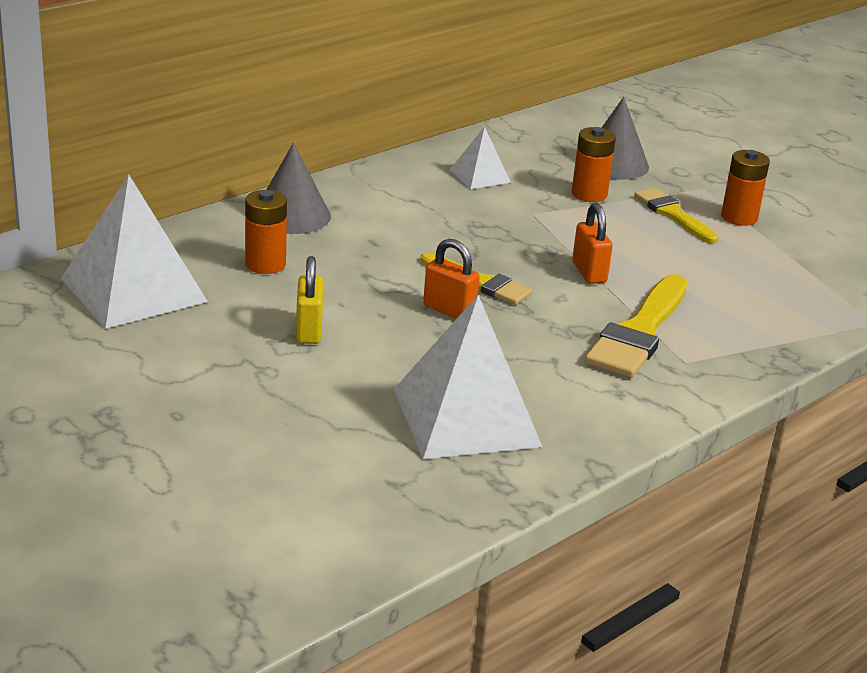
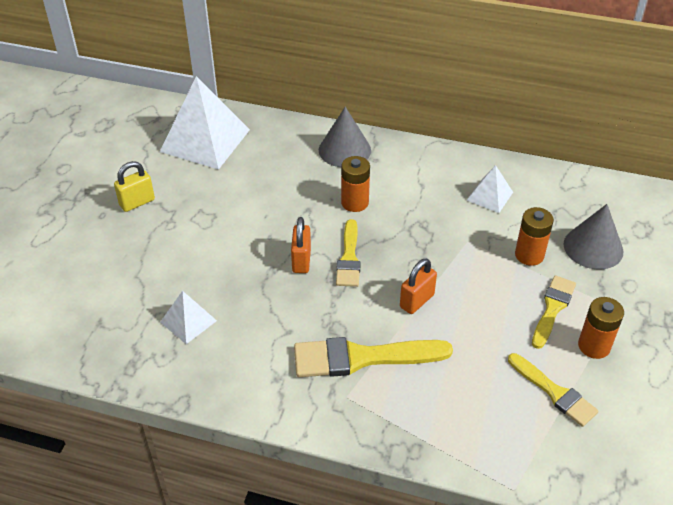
camera: 60 degrees right, 15 degrees up
(265, 264) = (278, 168): orange battery -> orange battery (355, 202)
(309, 331) = (223, 218): yellow padlock -> yellow padlock (137, 202)
(466, 417) = (188, 321): white pyramid -> white pyramid, size x0.50
(778, 258) = (554, 392): none -> yellow brush

